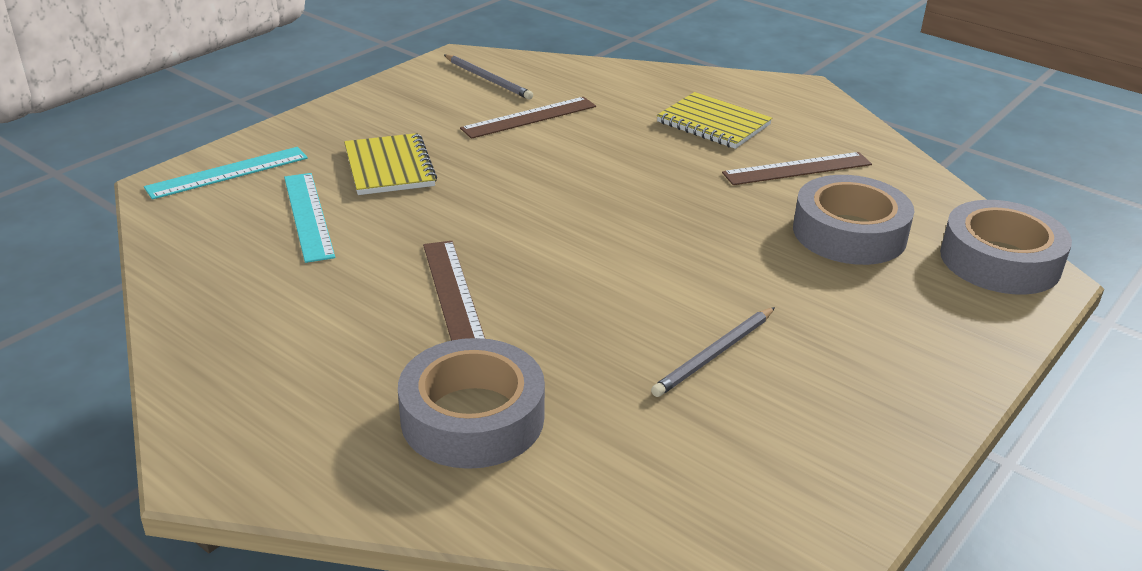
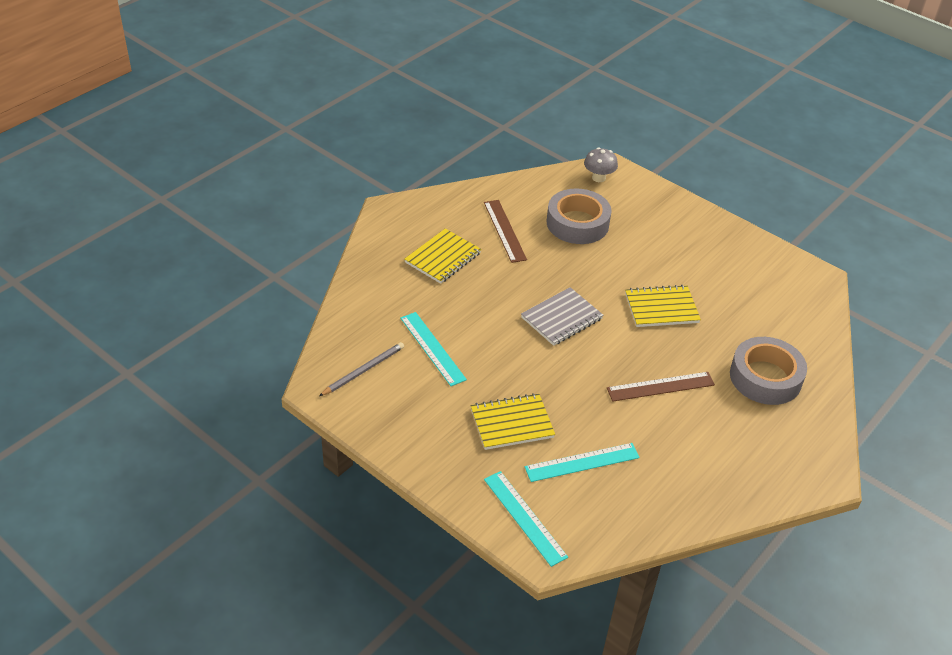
camera: 90 degrees left, 10 degrees up
(529, 117) = (432, 348): brown ruler -> turquoise ruler
(603, 210) = (561, 318): none -> grey notebook
(648, 307) = (661, 308): none -> yellow notebook
(714, 354) = (697, 288): grey pencil -> none
(1000, 260) = (598, 178): grey tape -> grey mushroom

